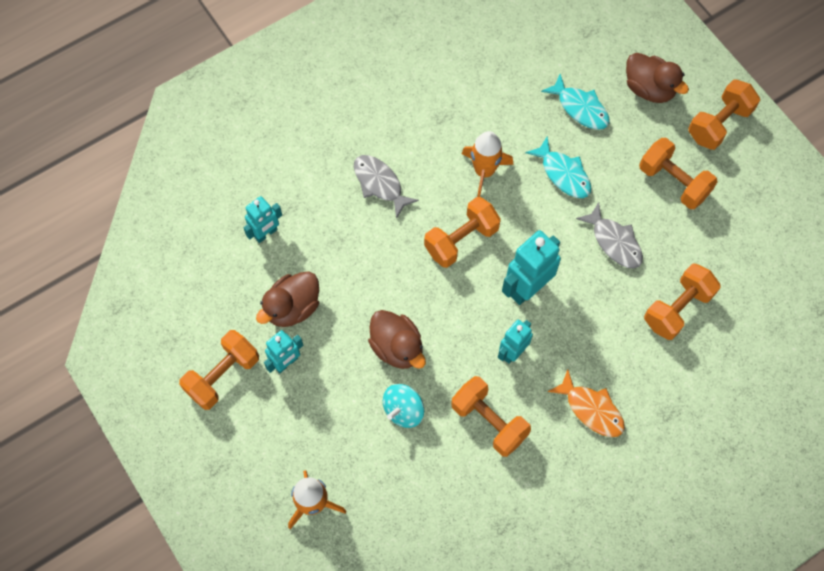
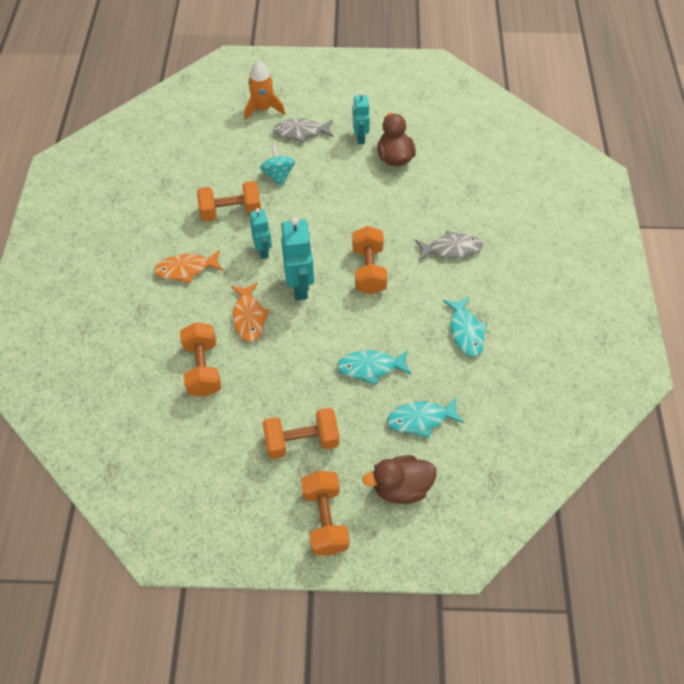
camera: 125 degrees right, 10 degrees down
(222, 375) = (377, 107): orange dumbbell -> none
(266, 233) = (460, 170): turquoise robot -> none
(397, 347) = (321, 194): brown duck -> none
(466, 122) = (465, 331): none -> turquoise fish
(484, 171) = (413, 317): orange rocket -> none
(595, 309) = (249, 317): none -> orange fish
(614, 241) = (288, 363): grey fish -> grey fish (301, 132)

